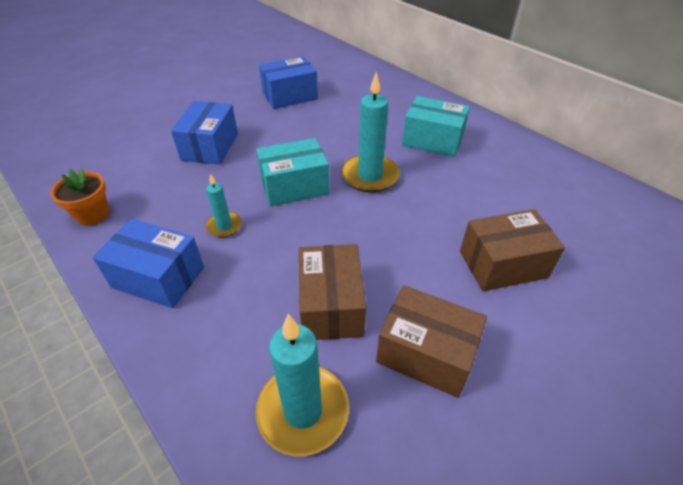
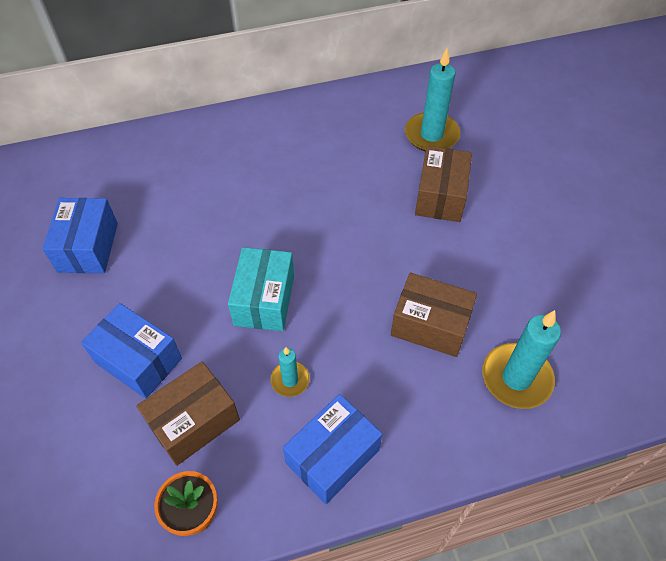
camera: 65 degrees left, 10 degrees up
(370, 176) = (286, 233): turquoise candle -> turquoise candle (431, 135)
(426, 353) = (498, 283): brown box -> brown box (194, 421)
(432, 140) = (264, 162): turquoise box -> none

